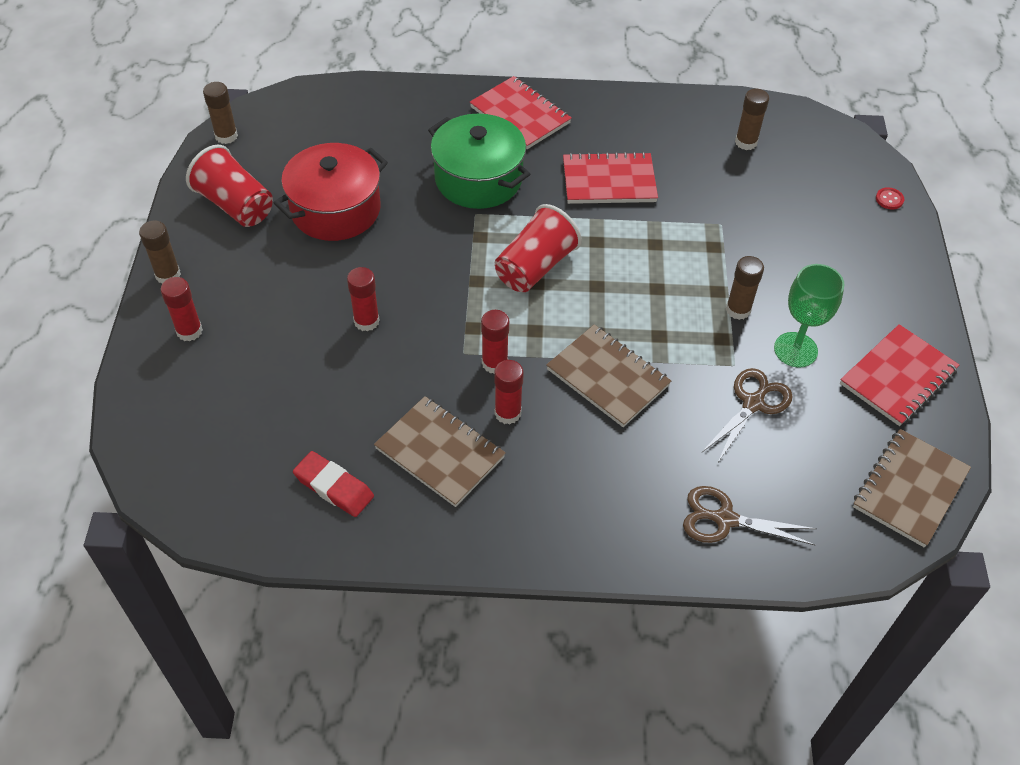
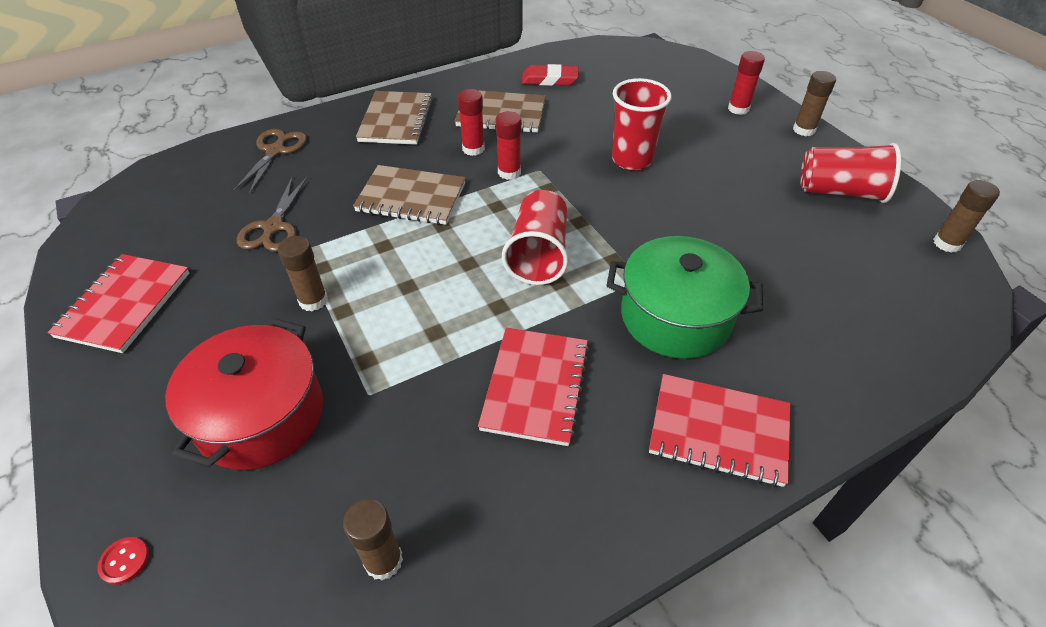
camera: 150 degrees right, 5 degrees down
(335, 209) = (761, 224): red pot -> red pot (261, 415)
(366, 321) = (632, 159): red glue stick -> red cup
(609, 181) = (536, 387): red notebook -> red notebook turned 45 degrees counterclockwise
(725, 519) = (275, 151): brown scissors -> brown scissors turned 60 degrees counterclockwise
(795, 350) = (241, 287): green goblet -> none
(909, 489) = (119, 219): brown notebook -> brown notebook (396, 120)

